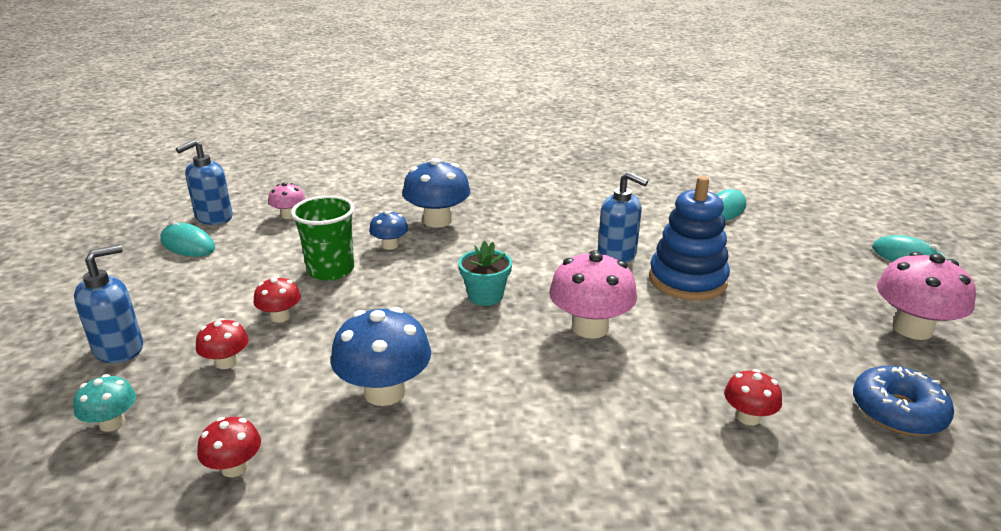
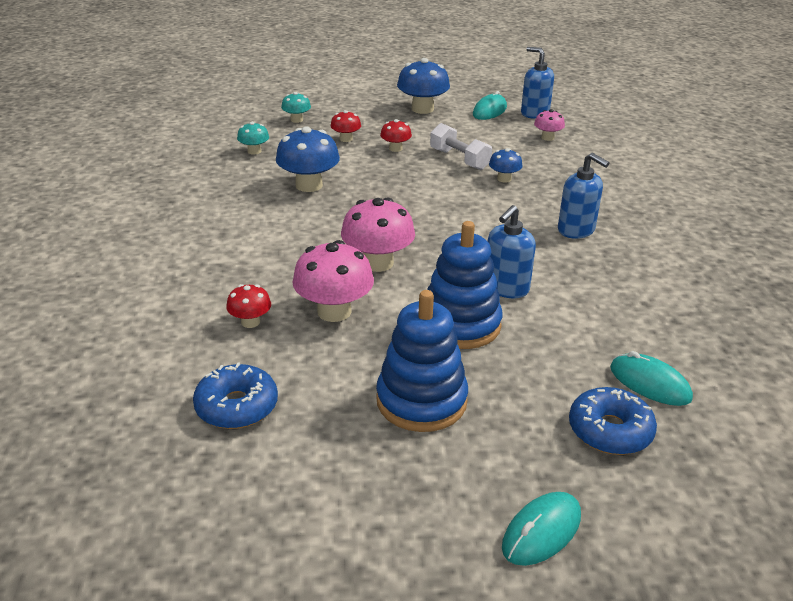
camera: 90 degrees right, 5 degrees up
(119, 349) = (362, 111): blue soap dispenser -> blue soap dispenser (576, 230)
(234, 467) = (254, 151): red mushroom -> turquoise mushroom
(331, 270) = (459, 159): green cup -> white dumbbell
(437, 221) = (557, 198): blue mushroom -> blue mushroom (422, 109)
(485, 296) = (425, 219): turquoise flower pot -> none
(788, 228) = (610, 431): none -> blue donut
(809, 302) = (421, 401): none -> blue stacking toy
(912, 329) = (366, 467): pink mushroom -> pink mushroom (334, 311)

